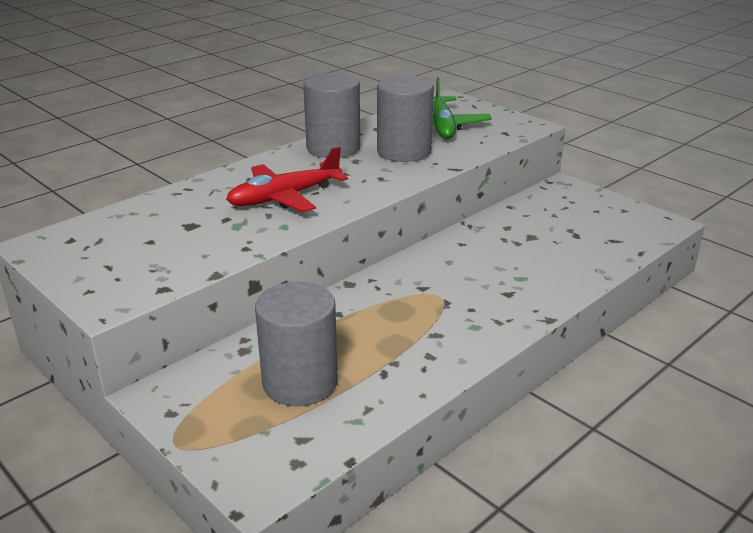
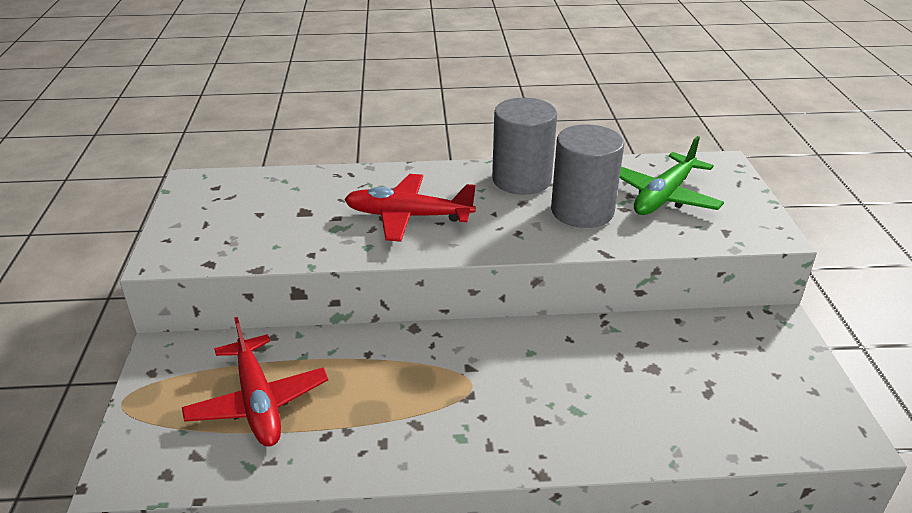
camera: 40 degrees right, 5 degrees up
(300, 382) = (258, 402): grey cylinder -> red plane

